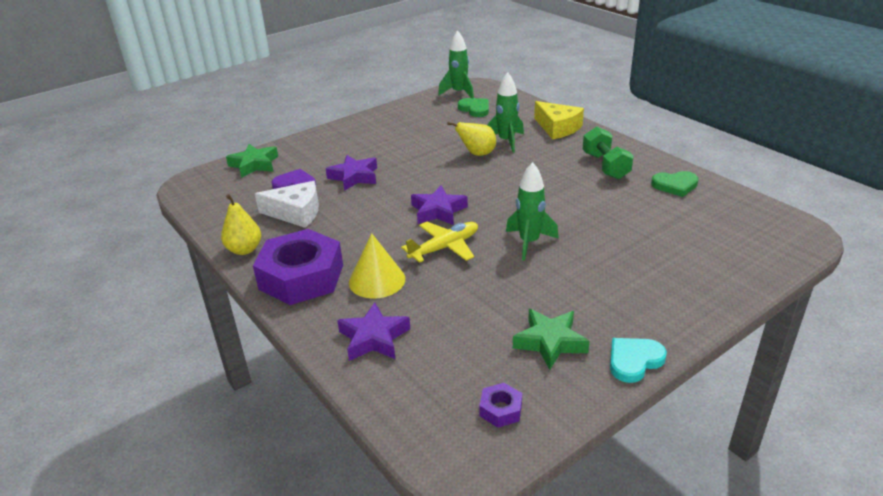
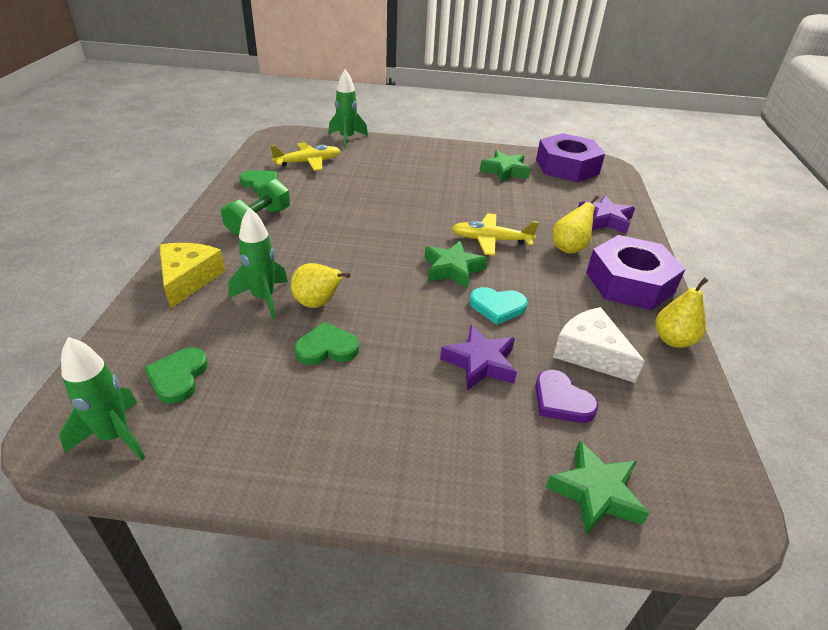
camera: 140 degrees left, 5 degrees up
(377, 280) = (569, 248): yellow cone -> yellow pear
(437, 144) = (327, 348): none -> green heart
(438, 211) = (453, 269): purple star -> green star
(500, 410) = (567, 167): purple nut -> purple nut, size x2.42
(529, 243) = (429, 211): green rocket -> green rocket (347, 139)
(634, 361) = (477, 149): turquoise heart -> turquoise heart (497, 307)
(704, 223) = (308, 162): none -> yellow plane

